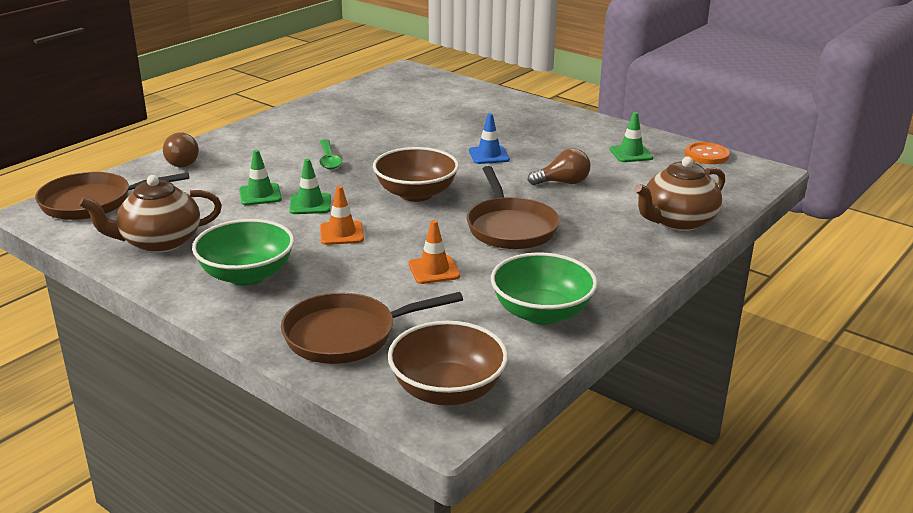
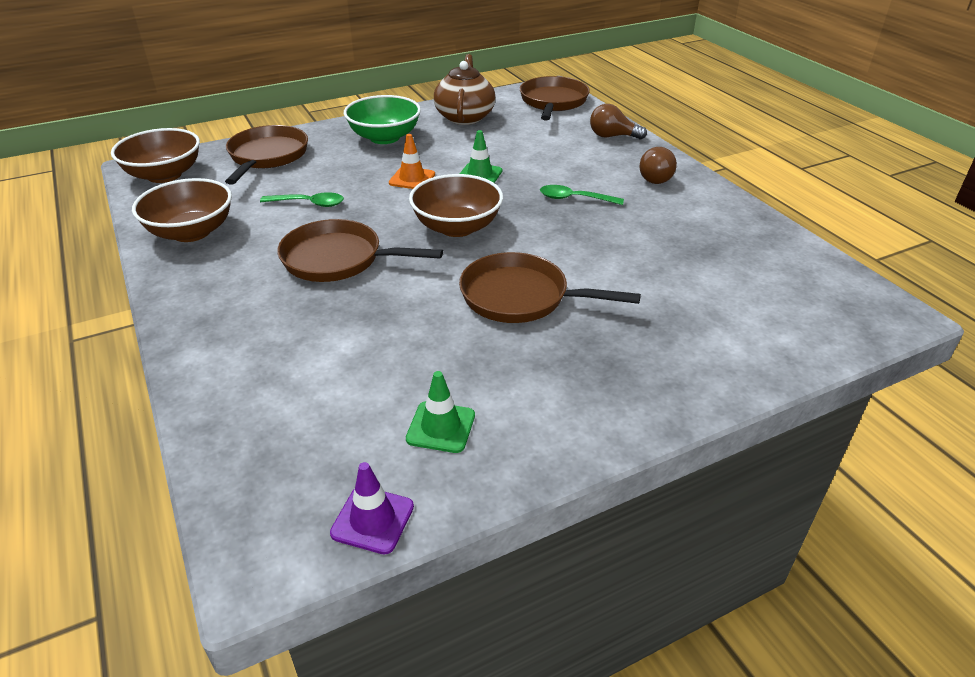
camera: 115 degrees right, 10 degrees up
(260, 195) = (517, 158): green traffic cone -> none
(434, 270) = (309, 203): orange traffic cone -> green spoon
(489, 155) = (521, 297): blue traffic cone -> brown pan
(541, 313) = (191, 232): green bowl -> brown bowl
(563, 183) = (403, 327): brown light bulb -> brown light bulb (655, 178)
(677, 221) = (229, 377): brown teapot -> none
(706, 155) = (372, 520): orange button -> purple traffic cone

